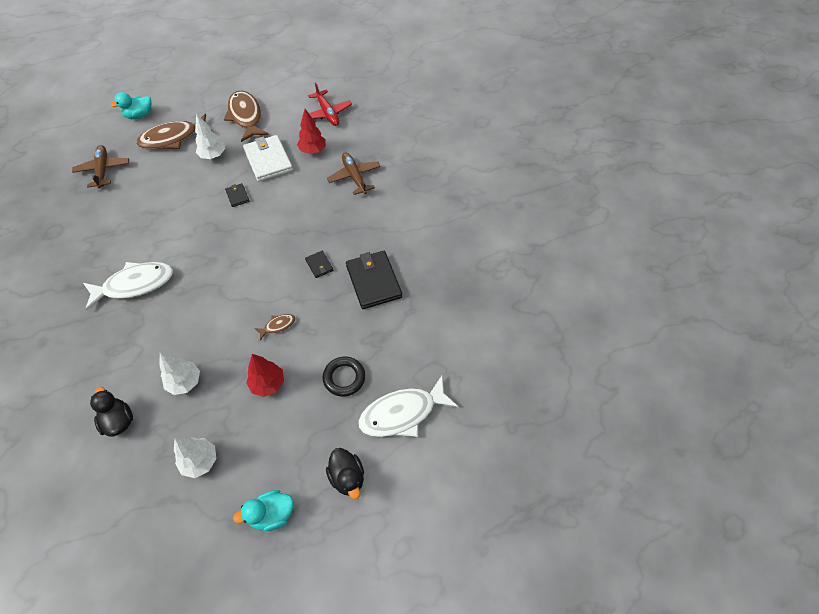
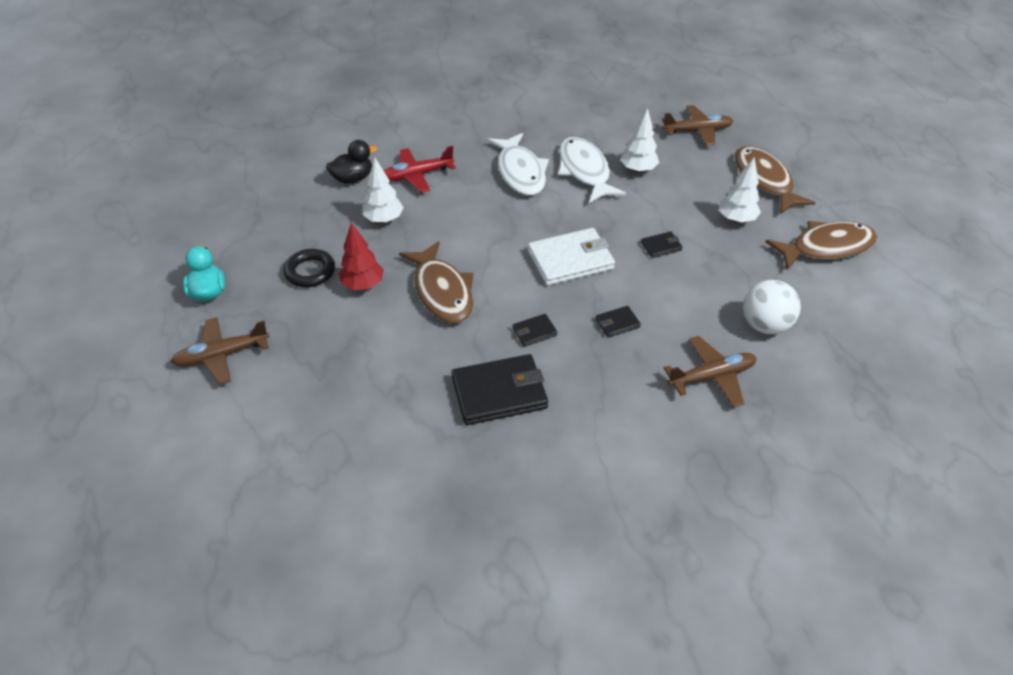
camera: 95 degrees right, 10 degrees down
(139, 115) = (802, 148): turquoise duck -> none
(200, 461) = (288, 237): white tree -> white tree (638, 169)
(268, 160) = (735, 275): white wallet -> white wallet (570, 260)
(278, 326) = (442, 291): brown fish -> brown fish, size x2.22
(311, 220) = (617, 323): none -> black wallet
(313, 150) = (764, 325): red tree -> white ball
(327, 113) = (859, 344): red plane -> red plane (416, 175)
(344, 378) = (351, 355): black ring -> black ring (310, 271)
(347, 477) = (222, 355): black duck -> brown plane
(402, 413) = (282, 414): white fish -> white fish (584, 171)

